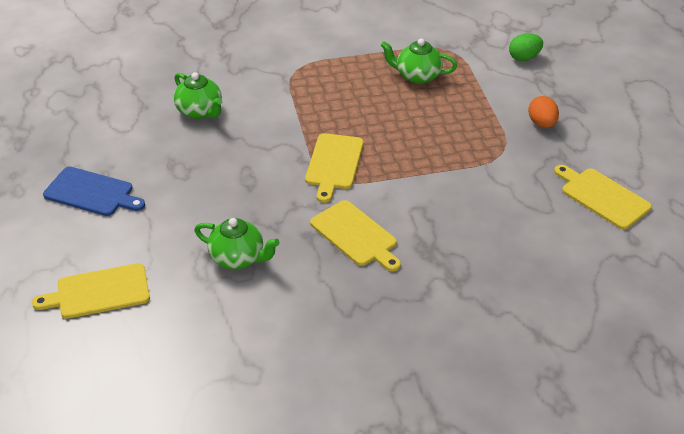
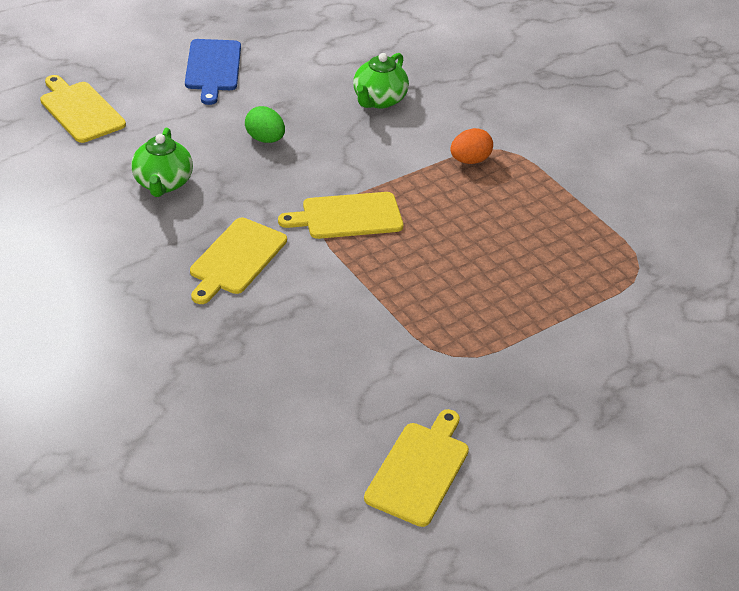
camera: 65 degrees right, 0 degrees up
(417, 76) = (561, 250): green teapot -> none
(524, 58) = (678, 344): green egg -> green egg (265, 139)
(542, 123) = (539, 385): orange egg -> orange egg (469, 160)

